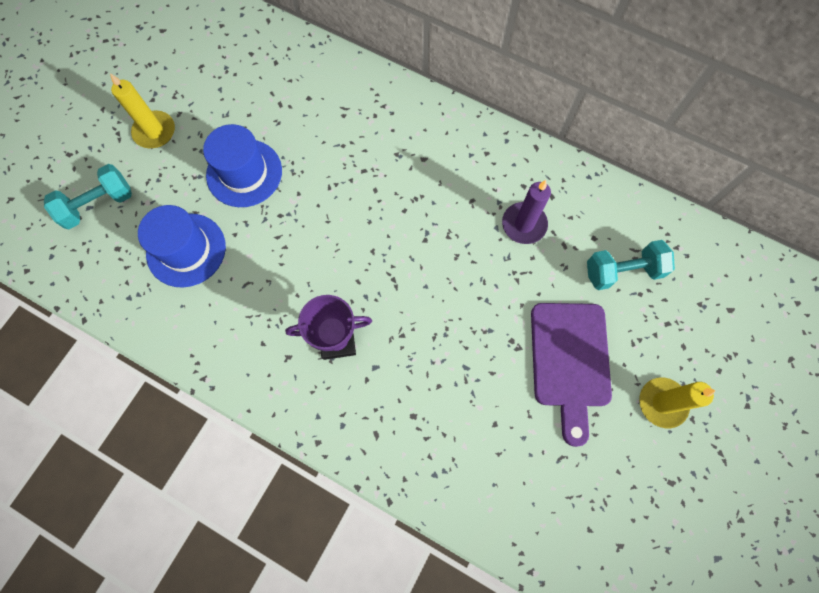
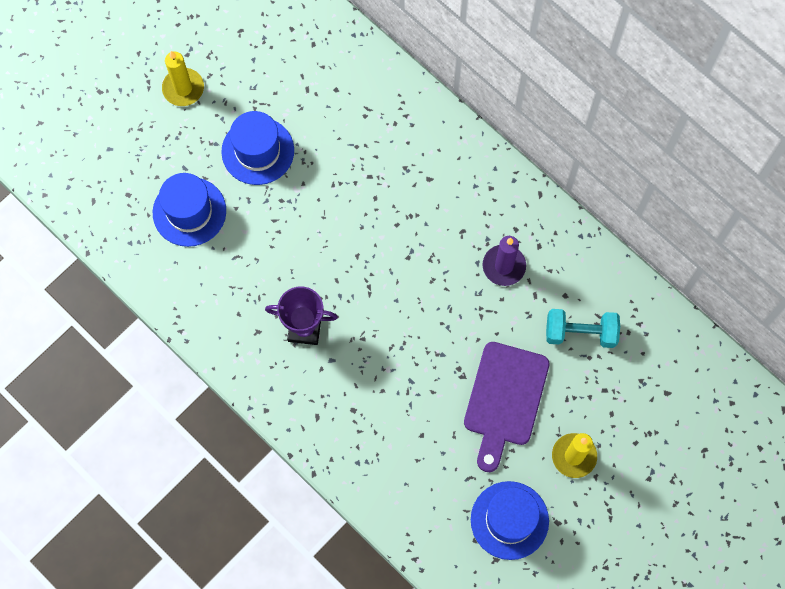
camera: 15 degrees right, 0 degrees up
(98, 204) = (118, 148): turquoise dumbbell -> none
(619, 495) = (509, 520): none -> blue hat

